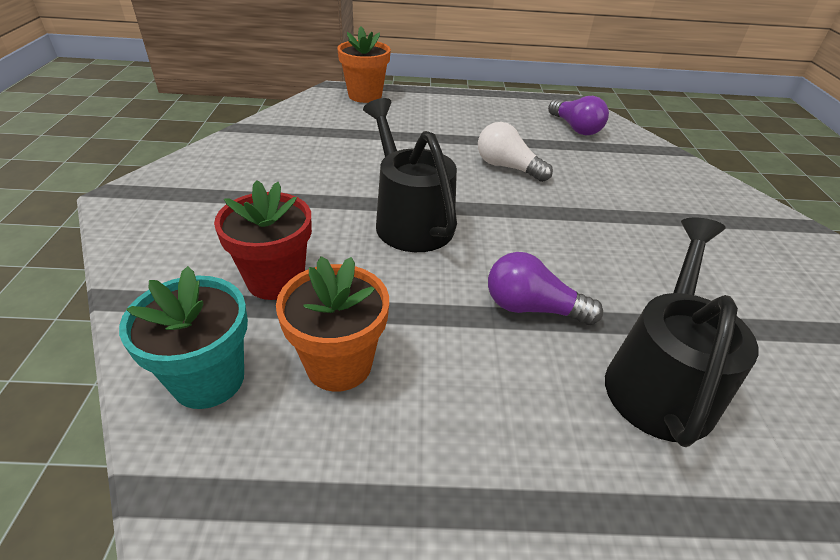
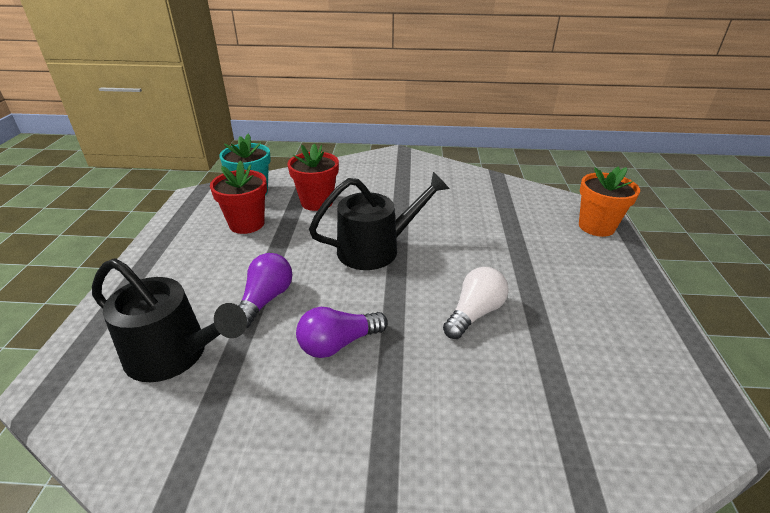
camera: 95 degrees right, 5 degrees down
(339, 364) = (247, 224): orange flower pot -> red flower pot
(575, 128) = (614, 401): purple light bulb -> purple light bulb (338, 344)

